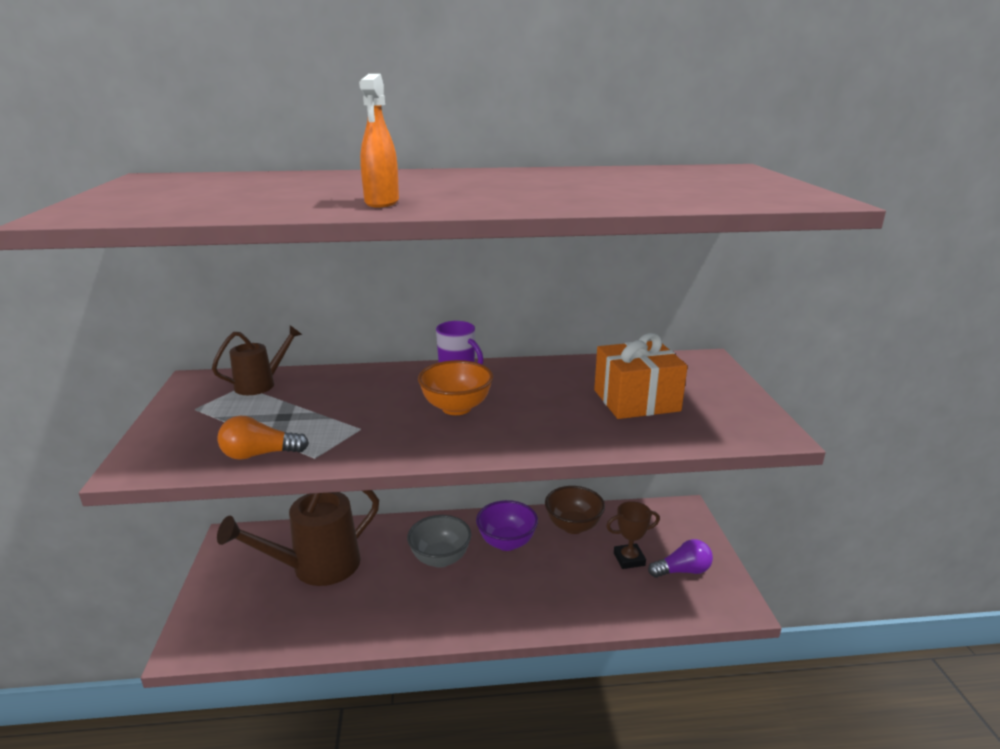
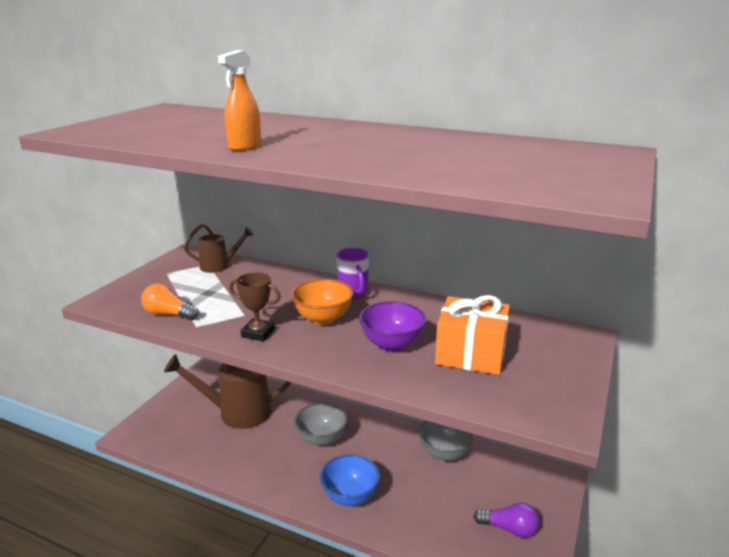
camera: 30 degrees right, 0 degrees up
(506, 542) = (379, 446): purple bowl -> purple bowl (391, 344)
(519, 604) = (350, 496): none -> blue bowl
(573, 526) = (444, 453): brown bowl -> grey bowl
(629, 559) = (468, 499): brown trophy -> brown trophy (258, 333)

